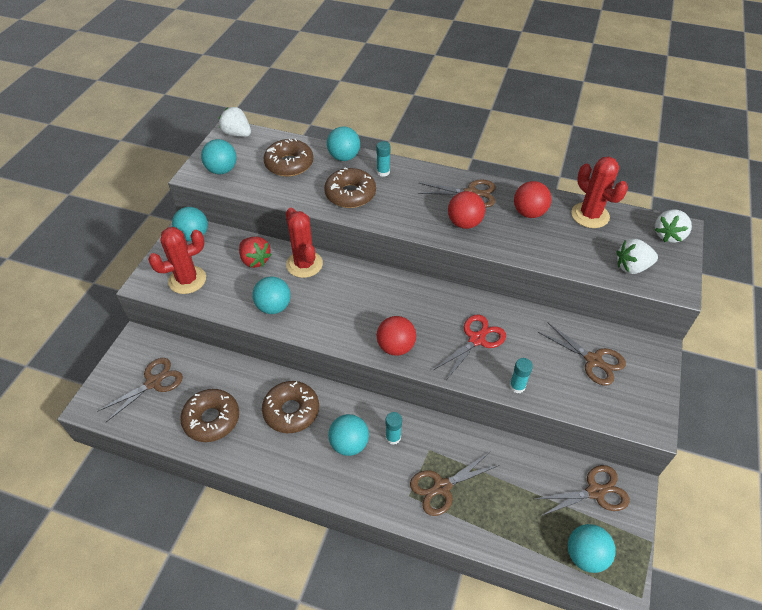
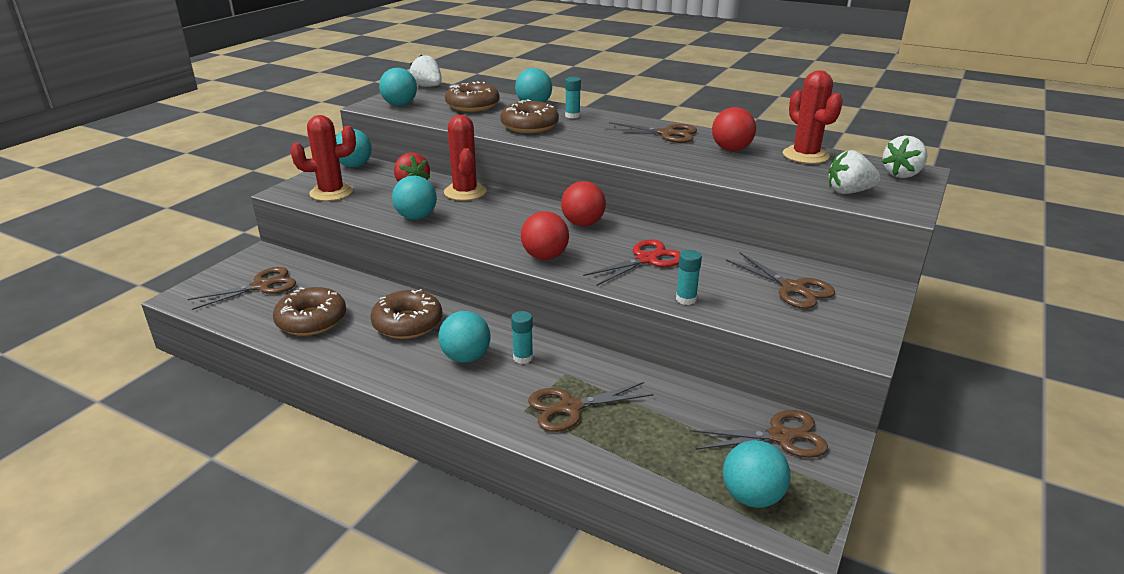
camera: 10 degrees right, 20 degrees down
(464, 223) = (651, 151): red ball -> red ball (583, 223)

